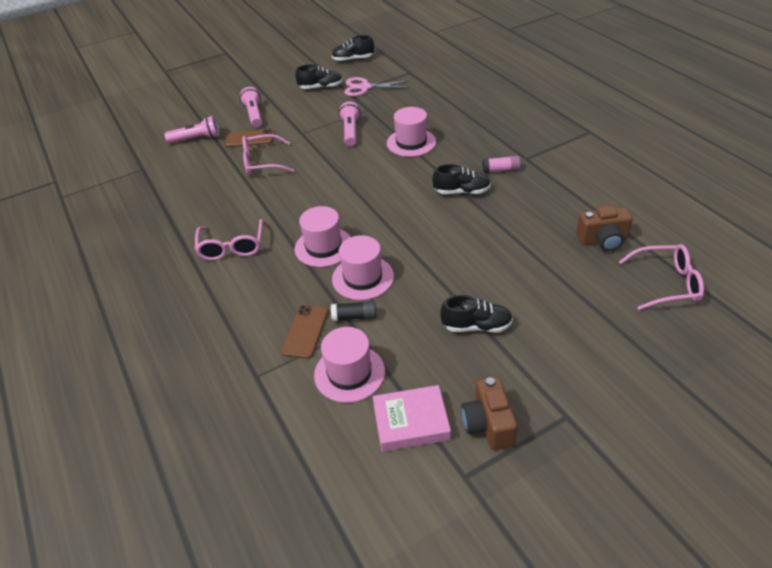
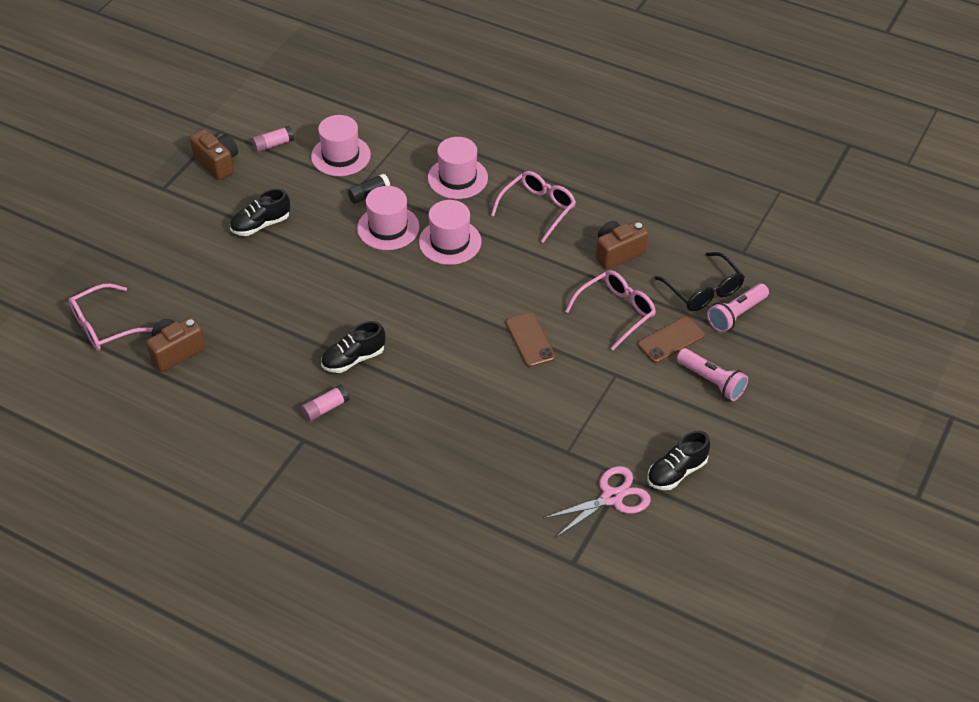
camera: 145 degrees right, 5 degrees up
(196, 156) = (703, 291): none -> black glasses
(216, 196) = (618, 253): none -> brown camera
(232, 247) = (538, 209): pink glasses -> pink glasses turned 75 degrees clockwise
(305, 331) = (400, 169): brown phone -> brown phone (530, 340)
(350, 131) = (555, 401): pink flashlight -> none
(353, 59) = (691, 562): black shoe -> none
(411, 142) = (462, 412): pink hat -> pink hat (457, 178)
(411, 422) = (273, 144): pink book -> pink glue stick

